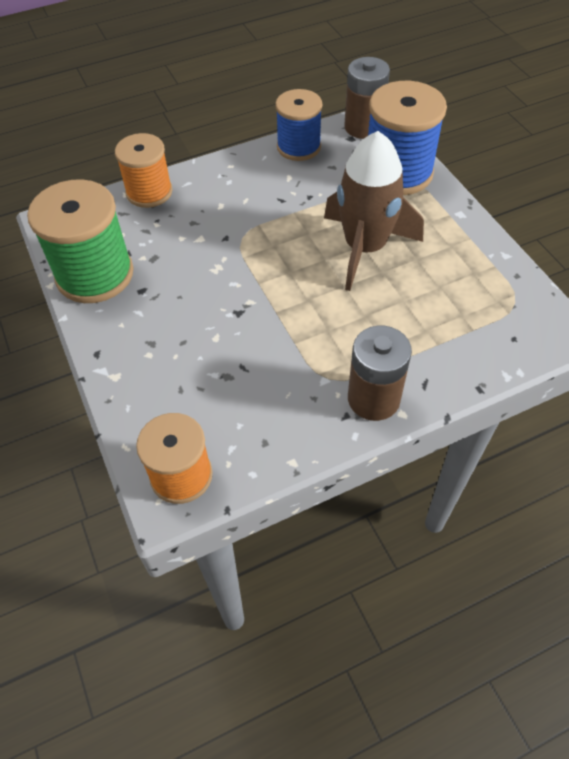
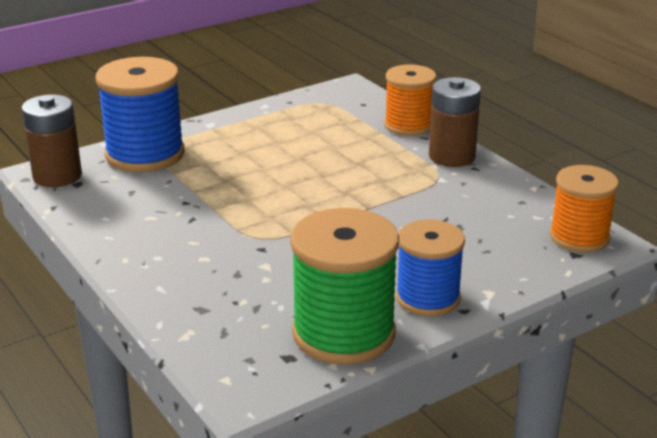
camera: 100 degrees left, 25 degrees down
(149, 192) = (180, 315): orange spool -> orange spool (408, 125)
(298, 147) = (91, 214): blue spool -> blue spool (427, 298)
(365, 248) = (266, 167): brown rocket -> none

